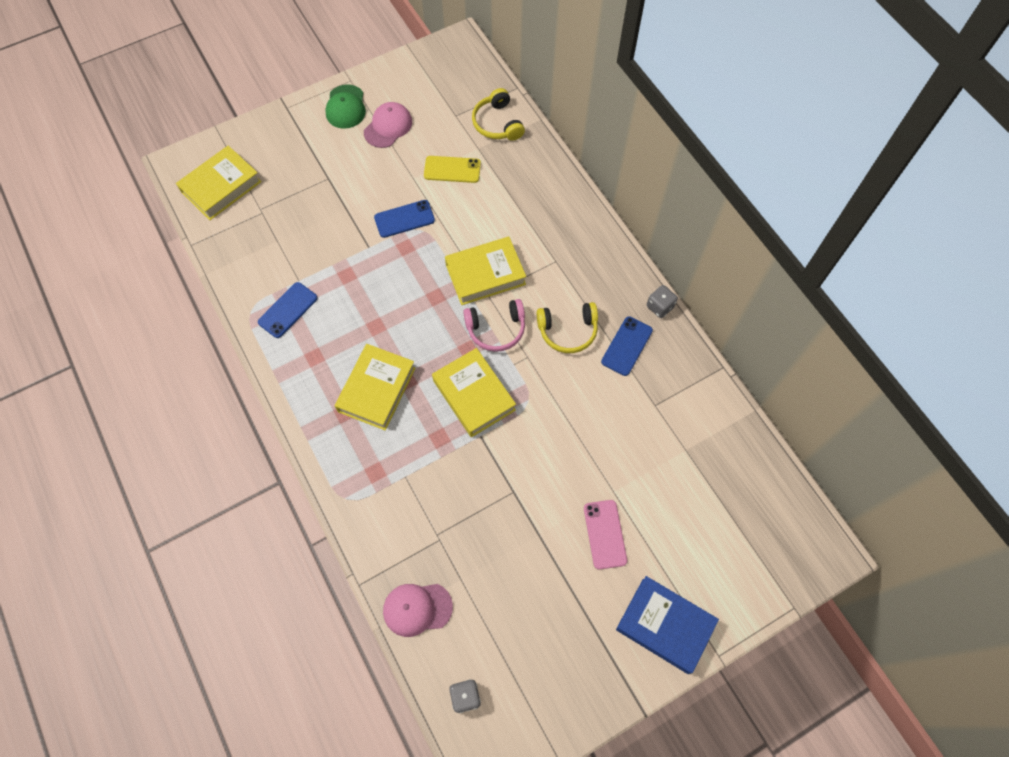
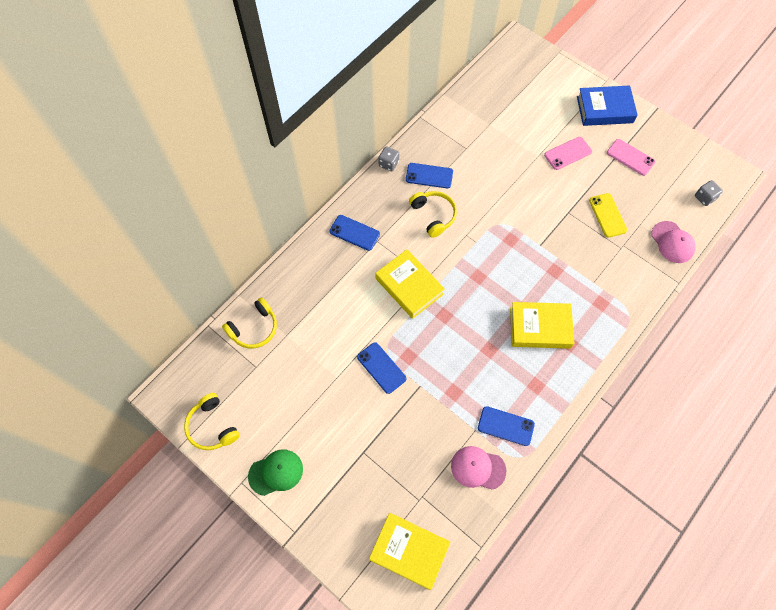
camera: 110 degrees left, 0 degrees up
(388, 127) = (287, 422): pink cap -> pink cap (478, 468)
(413, 70) = (212, 426): none -> yellow headphones
(452, 169) = (317, 348): yellow phone -> yellow phone (607, 215)
(474, 395) = (512, 260): yellow book -> none
(496, 329) = (453, 263): pink headphones -> none
(569, 621) = (630, 157): none -> pink phone
(575, 242) = (354, 233): none -> blue phone
(665, 625) = (604, 109): blue book -> blue book turned 75 degrees clockwise

